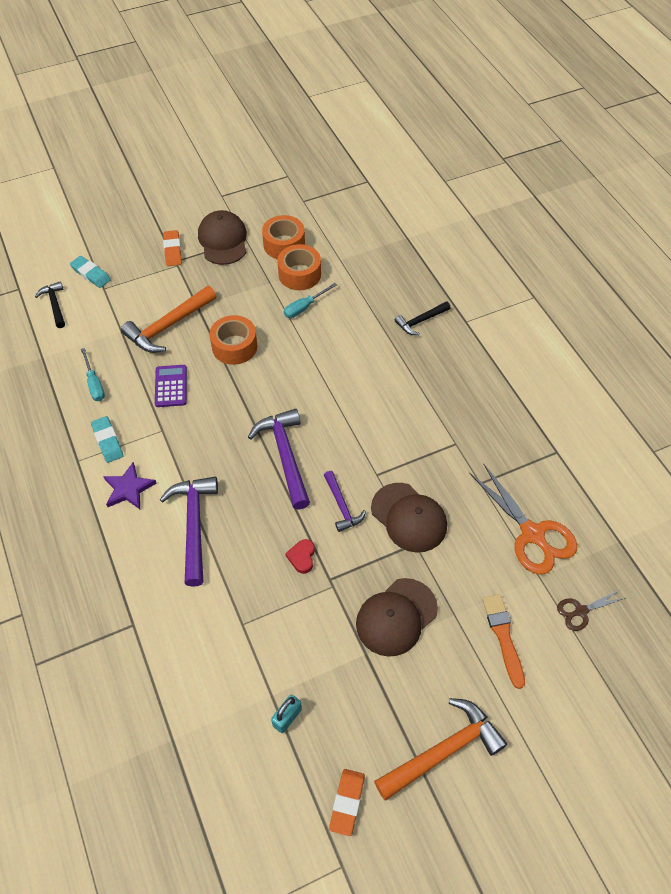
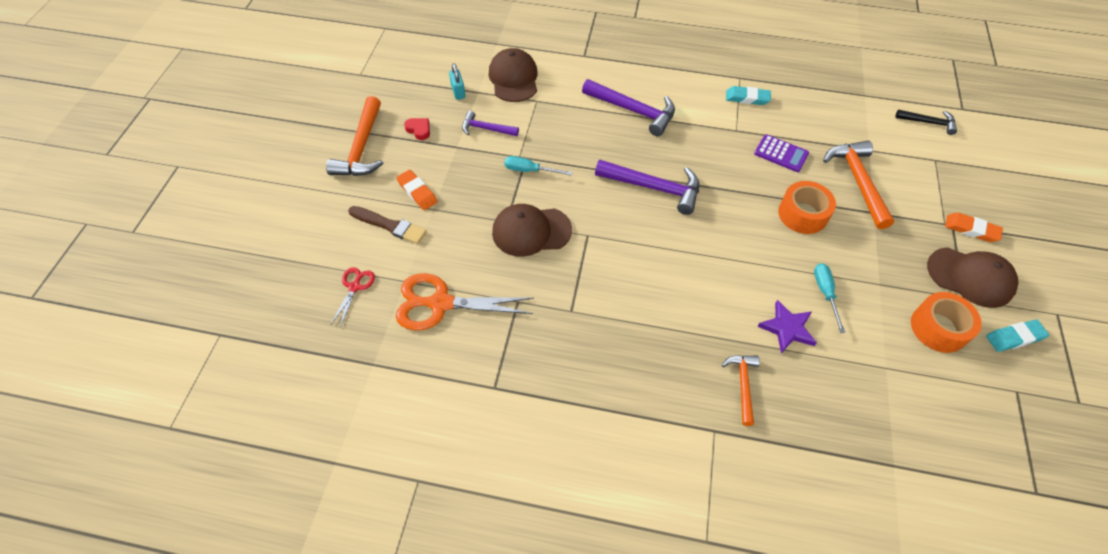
camera: 125 degrees right, 0 degrees up
(91, 274) = (961, 158): turquoise eraser -> turquoise eraser (1014, 337)
(94, 384) = (814, 112): turquoise screwdriver -> turquoise screwdriver (529, 170)
(128, 488) = (693, 92): purple star -> purple star (787, 328)
(299, 274) = (880, 316): orange tape -> none
(302, 557) = (556, 152): red heart -> red heart (419, 130)
(342, 506) = (578, 196): purple hammer -> purple hammer (486, 129)
(347, 802) = (386, 92): orange eraser -> orange eraser (417, 192)
(396, 617) = (464, 176): brown cap -> brown cap (513, 78)
(420, 321) = (743, 385): black hammer -> orange hammer
(503, 636) = (389, 225): orange brush -> brown brush
(581, 611) = (354, 287): brown scissors -> red scissors

